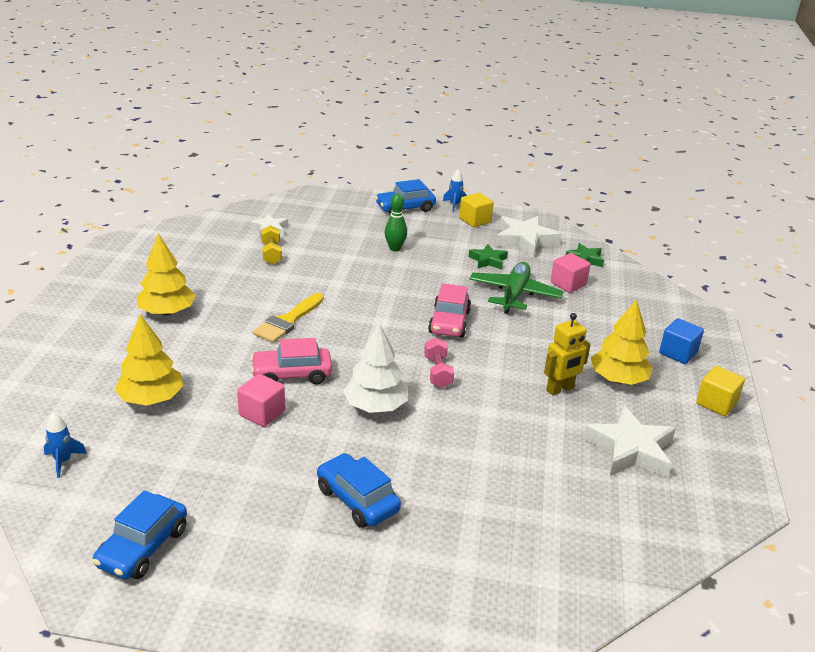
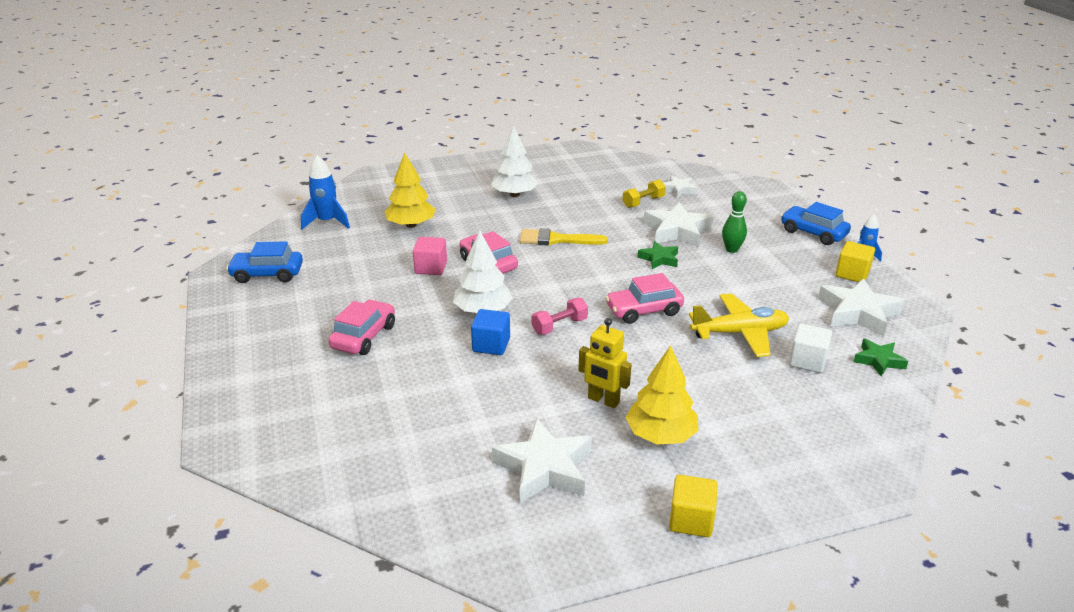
camera: 65 degrees right, 0 degrees up
(63, 461) = (327, 222): blue rocket -> blue rocket, size x1.65
(167, 312) = (514, 194): yellow tree -> white tree
(340, 258) = (677, 231): none -> white star
(357, 500) = (364, 336): blue car -> pink car
(488, 260) = (783, 302): green star -> green star (659, 259)
(514, 294) = (739, 333): green plane -> yellow plane
(568, 284) = (807, 361): pink cube -> white cube
(678, 353) = (763, 470): blue cube -> blue cube (491, 345)

